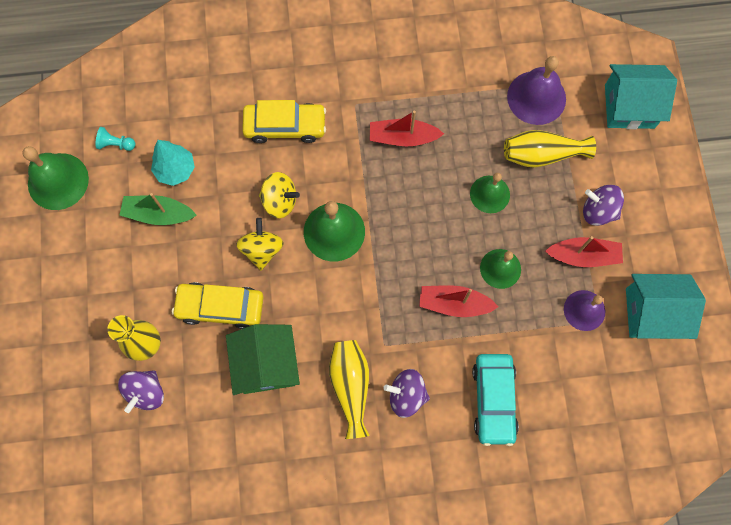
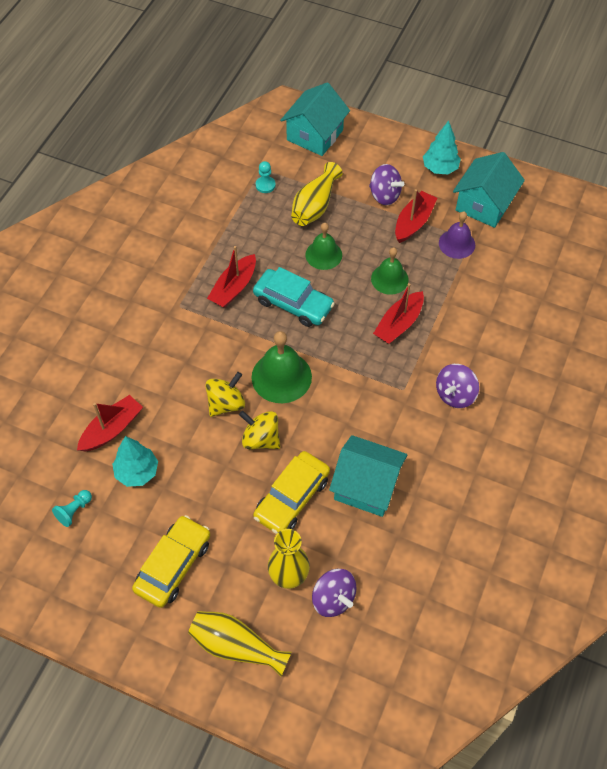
camera: 60 degrees left, 15 degrees down
(58, 181) = (73, 580): green bell -> none
(158, 214) = (169, 507): green boat -> none
(203, 126) = (112, 429): none -> red boat
(266, 364) = (366, 486): green house -> turquoise house
(285, 126) = (160, 366): yellow car -> yellow car (173, 565)
(351, 386) = (424, 431): yellow vase -> yellow vase (236, 646)
(493, 400) = (493, 337): turquoise car -> turquoise car (293, 303)
(536, 97) = (265, 185): purple bell -> turquoise pawn
(598, 211) = (384, 195): purple spinning top -> purple spinning top turned 105 degrees counterclockwise
(670, 246) = (440, 168): none -> turquoise tree

